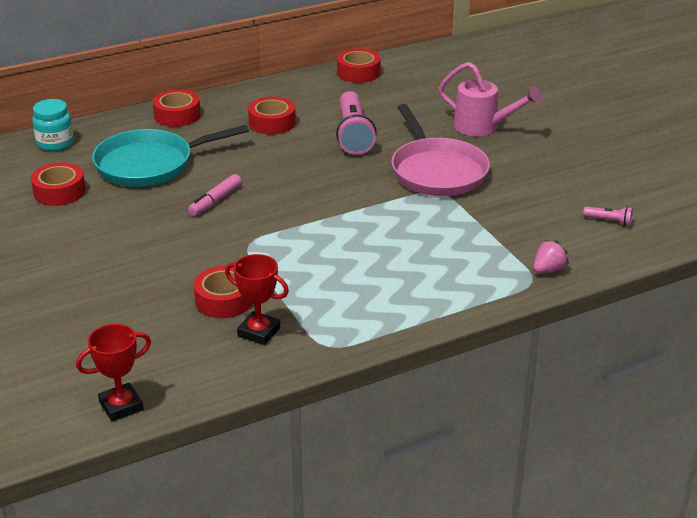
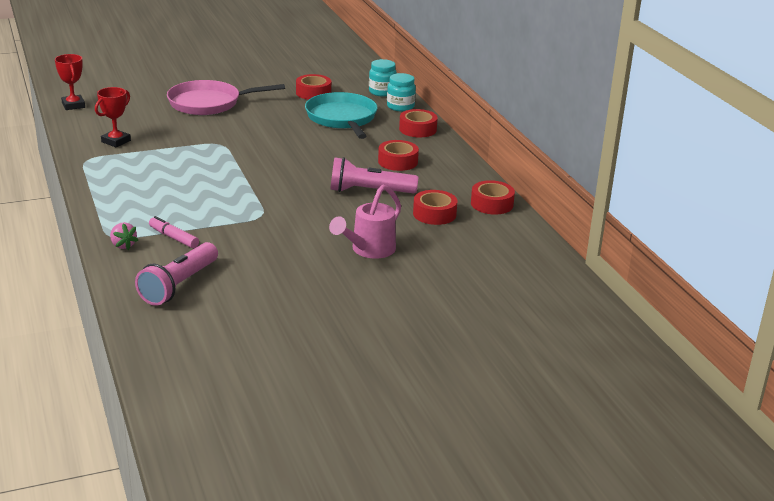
camera: 95 degrees right, 5 degrees down
(106, 129) = (400, 107): none -> turquoise jar
(215, 201) = (282, 136): pink marker -> pink marker (173, 238)
(224, 300) = (157, 133): red tape -> red tape (434, 214)
(437, 171) = (294, 219): pink pan -> pink pan (208, 103)
(609, 221) = (179, 285): pink flashlight -> pink flashlight, size x2.27

